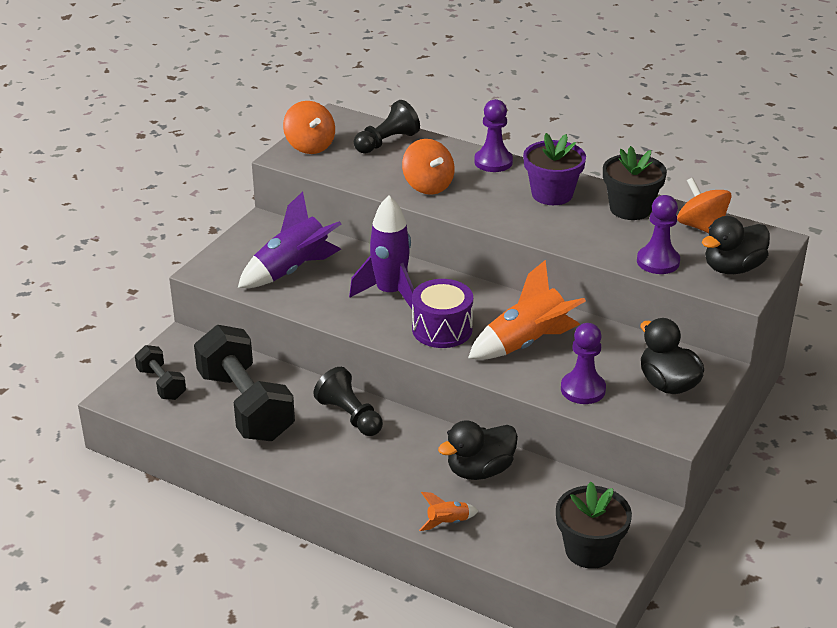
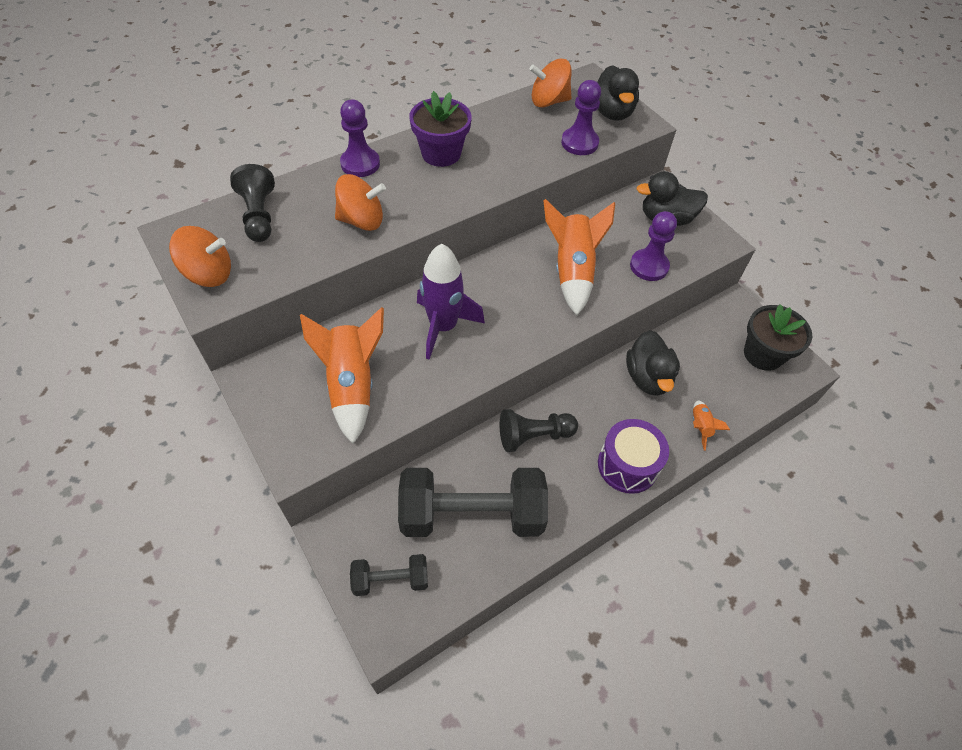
camera: 65 degrees left, 20 degrees up
(292, 270) = (352, 385): purple rocket -> orange rocket
(442, 329) = (520, 315): purple drum -> purple drum (627, 465)
(630, 209) = (496, 123): black flower pot -> none

